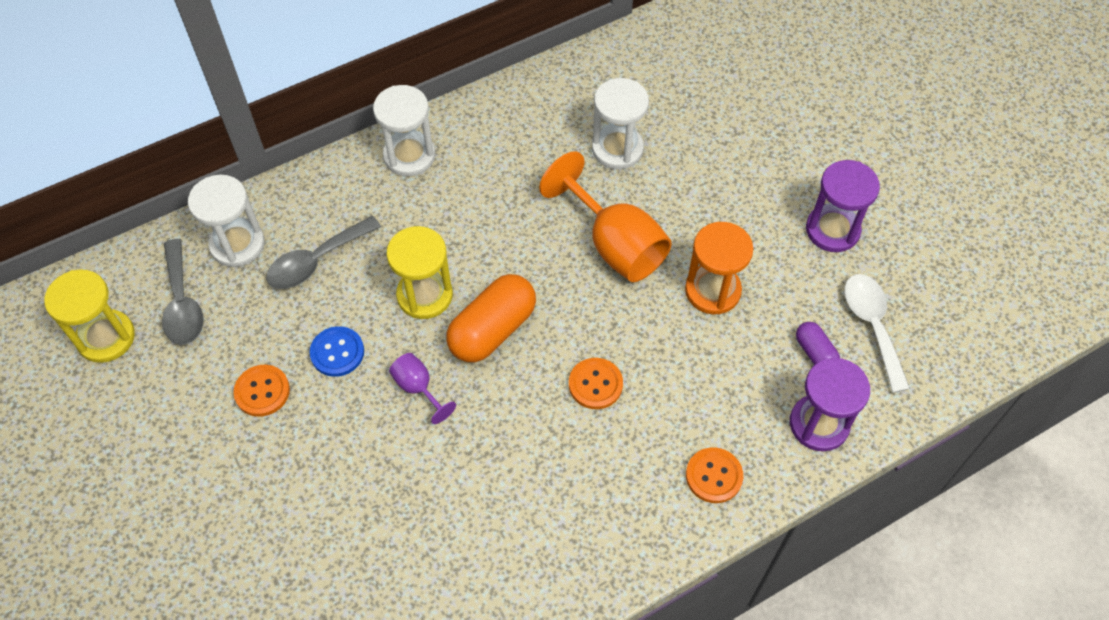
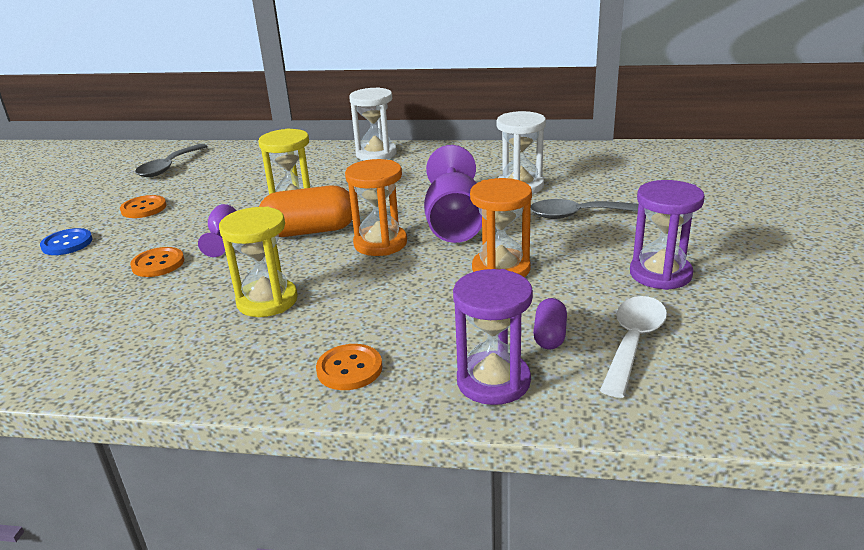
camera: 40 degrees right, 30 degrees down
(106, 338) = (115, 166): yellow hourglass -> yellow hourglass (267, 301)
(237, 244) = (231, 157): white hourglass -> none
(316, 261) = (258, 174): grey spoon -> grey spoon (579, 215)
(337, 352) = (207, 208): blue button -> blue button (67, 243)
(578, 311) = (380, 243): none -> orange hourglass
(595, 384) = (336, 280): orange button -> orange button (158, 264)
(614, 244) = (454, 223): orange goblet -> purple goblet

